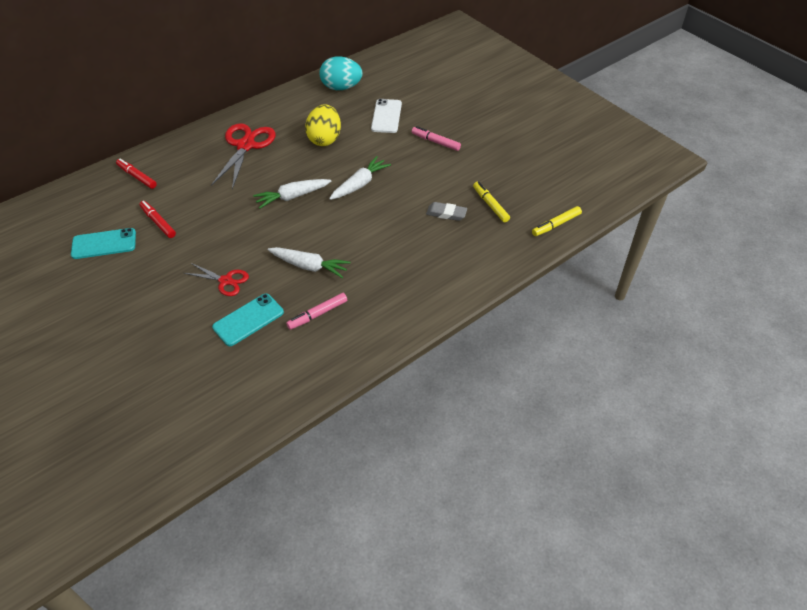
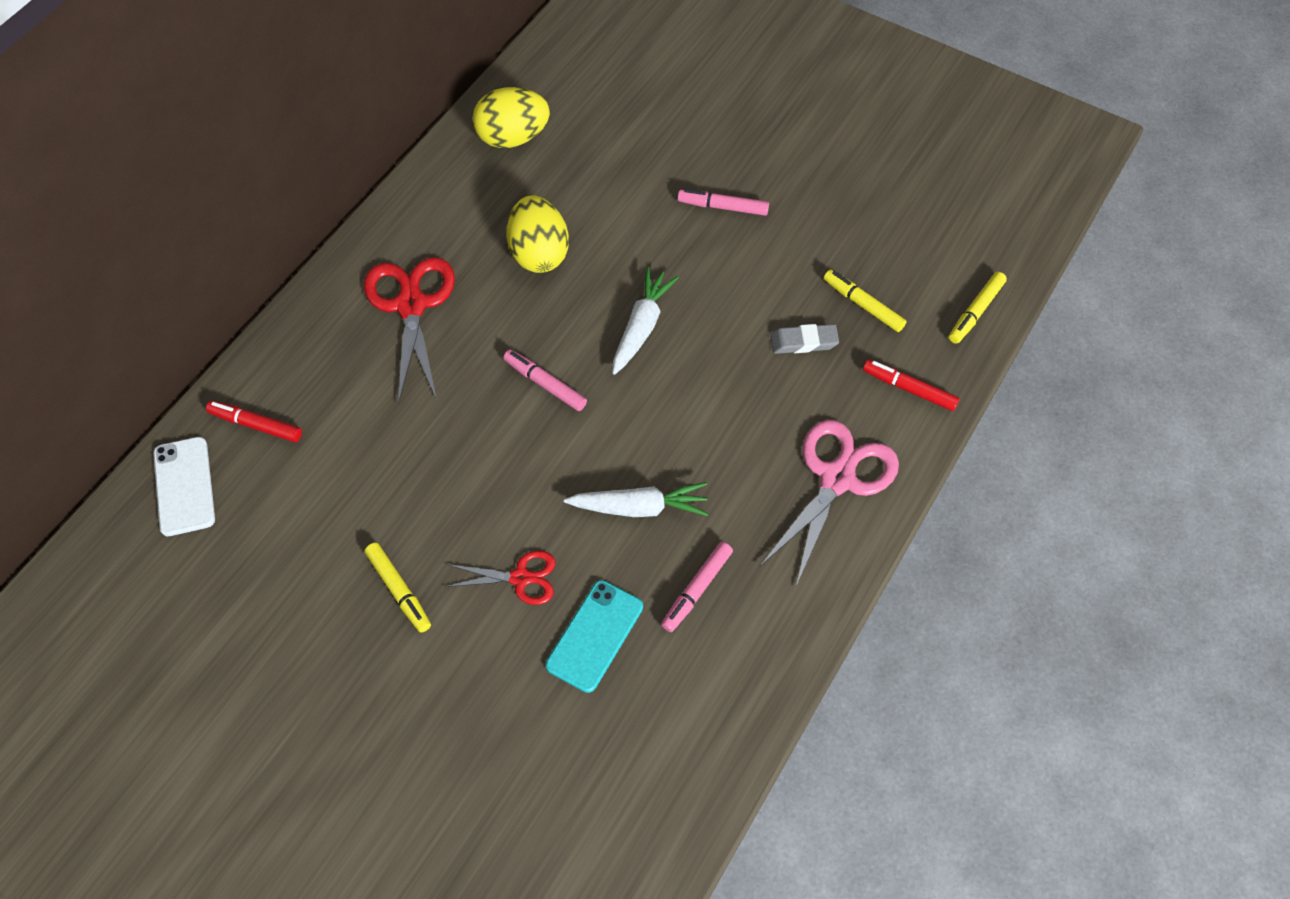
camera: 20 degrees left, 10 degrees up
(104, 244) = (276, 575): turquoise phone -> none
(158, 222) = (346, 504): red marker -> red marker (909, 389)
(160, 268) = (399, 590): none -> yellow marker
(293, 197) = (545, 384): white carrot -> pink marker
(341, 87) = (513, 137): turquoise egg -> yellow egg
(386, 116) = (618, 177): white phone -> white phone (184, 486)
(429, 283) = (837, 478): none -> pink scissors

